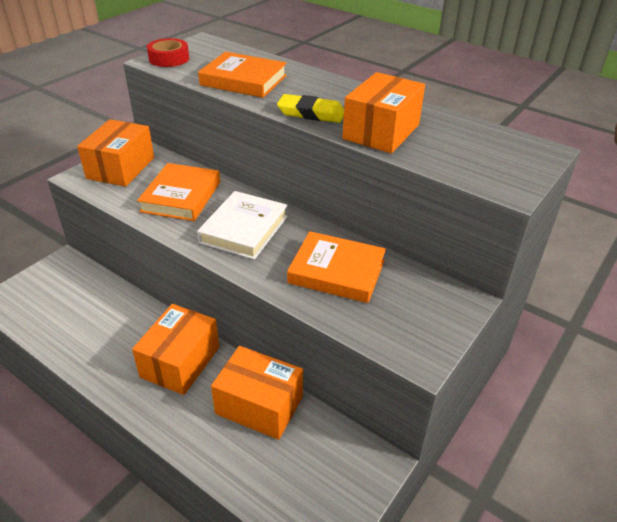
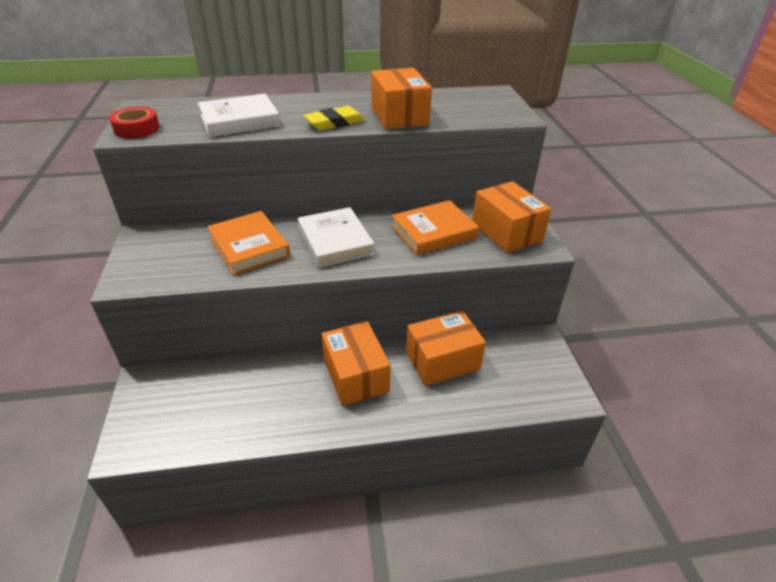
camera: 45 degrees left, 0 degrees up
(121, 168) = (155, 255): orange box -> orange box (506, 232)
(243, 80) = (240, 121): orange book -> white book

